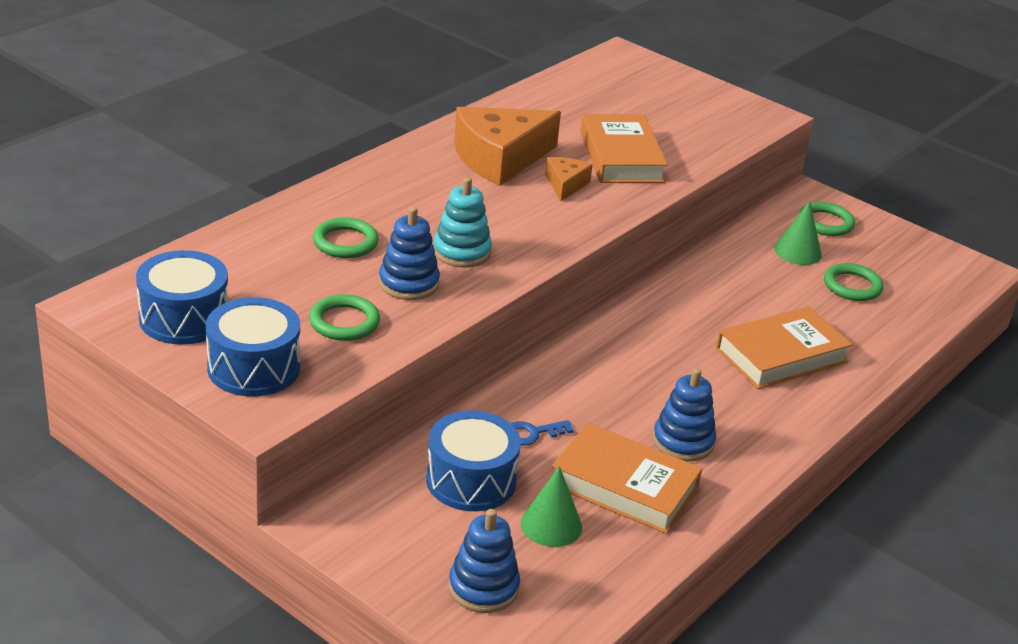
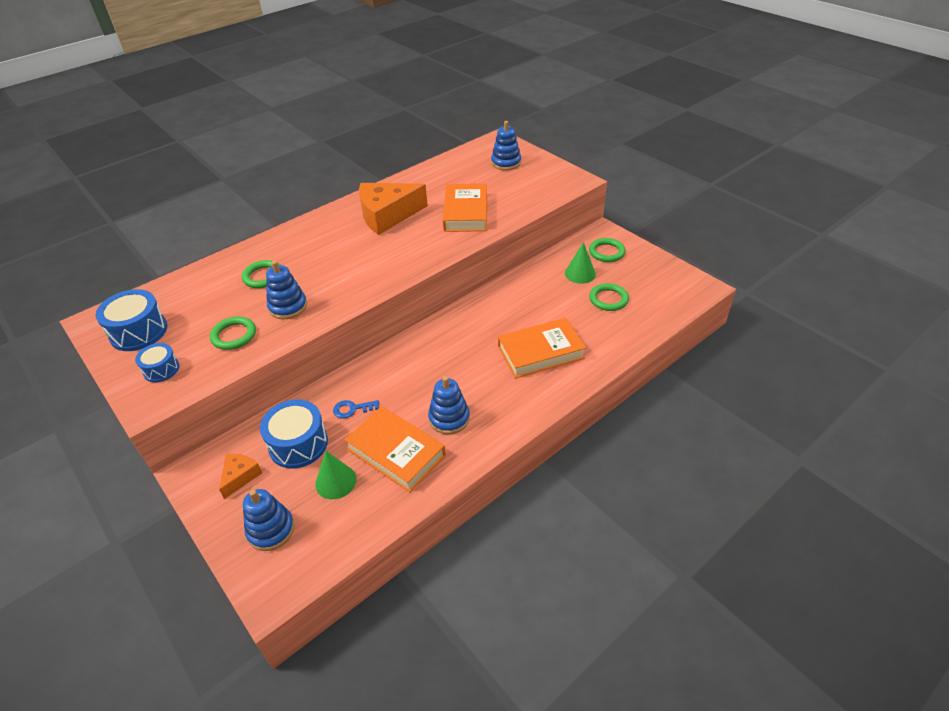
camera: 15 degrees right, 10 degrees up
(253, 368) = (161, 369): blue drum -> blue drum, size x0.59
(461, 252) = (332, 283): turquoise stacking toy -> none
(565, 184) = (421, 233): orange cheese -> orange cheese (240, 476)
(650, 88) = (506, 163): none -> blue stacking toy

